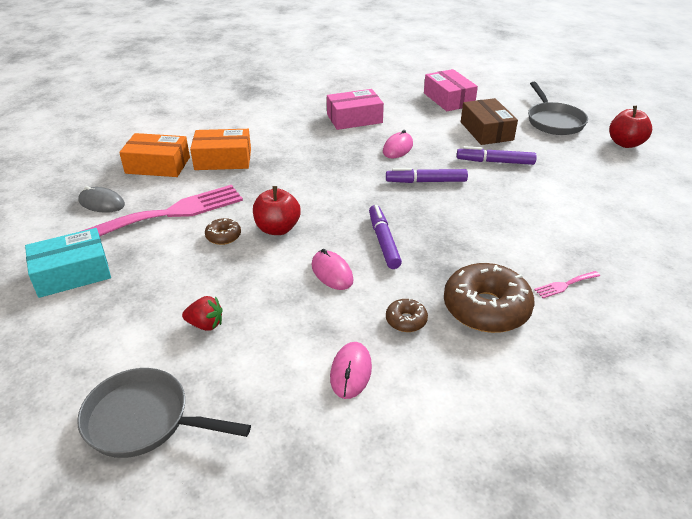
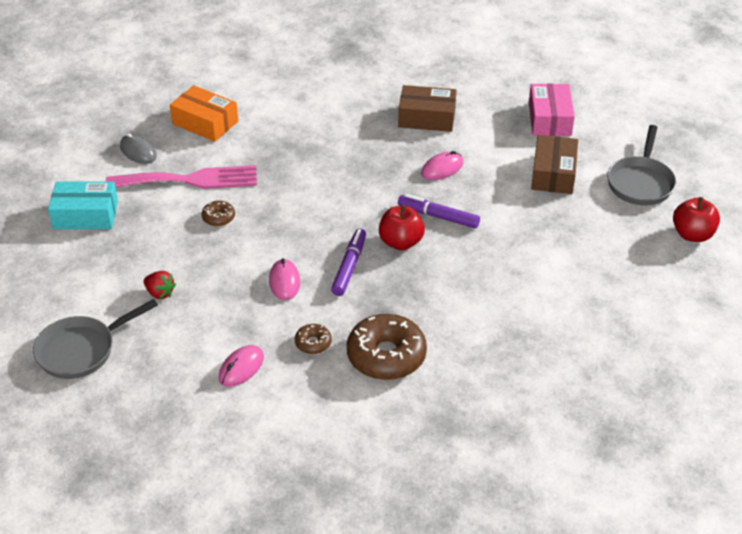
camera: 25 degrees right, 5 degrees up
(144, 420) = (81, 350): grey pan -> grey pan turned 75 degrees counterclockwise
(223, 159) = (266, 133): orange box -> none
(277, 229) = (267, 224): red apple -> red apple (401, 242)
(354, 118) = (427, 118): pink box -> brown box
(495, 162) = (527, 214): purple marker -> none
(565, 285) = (473, 360): pink fork -> none

